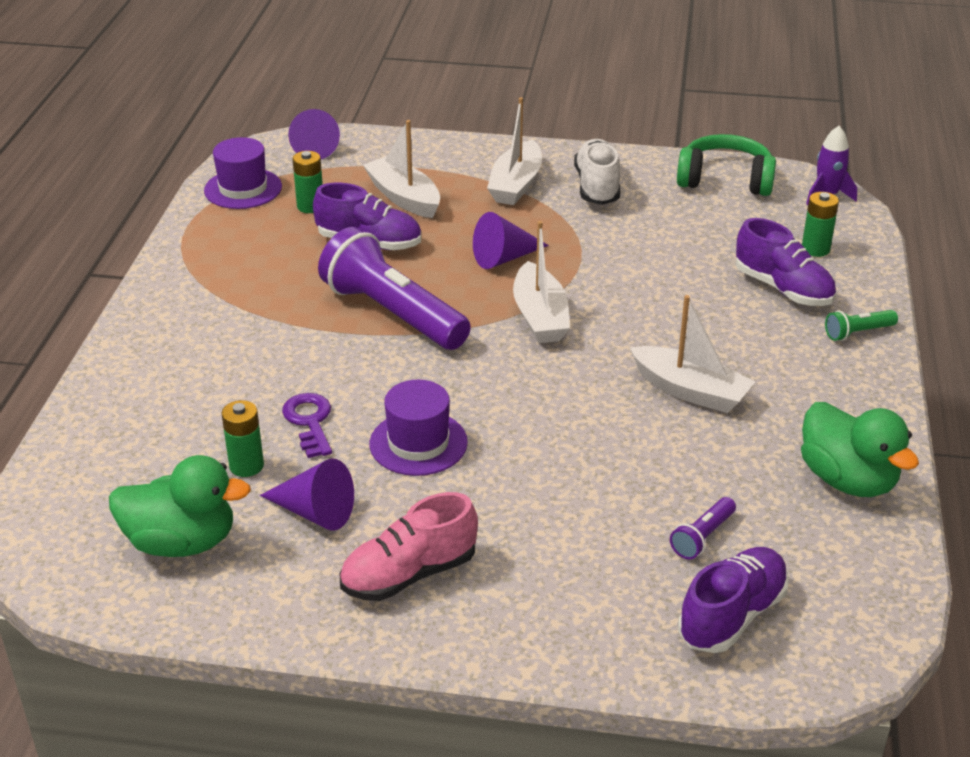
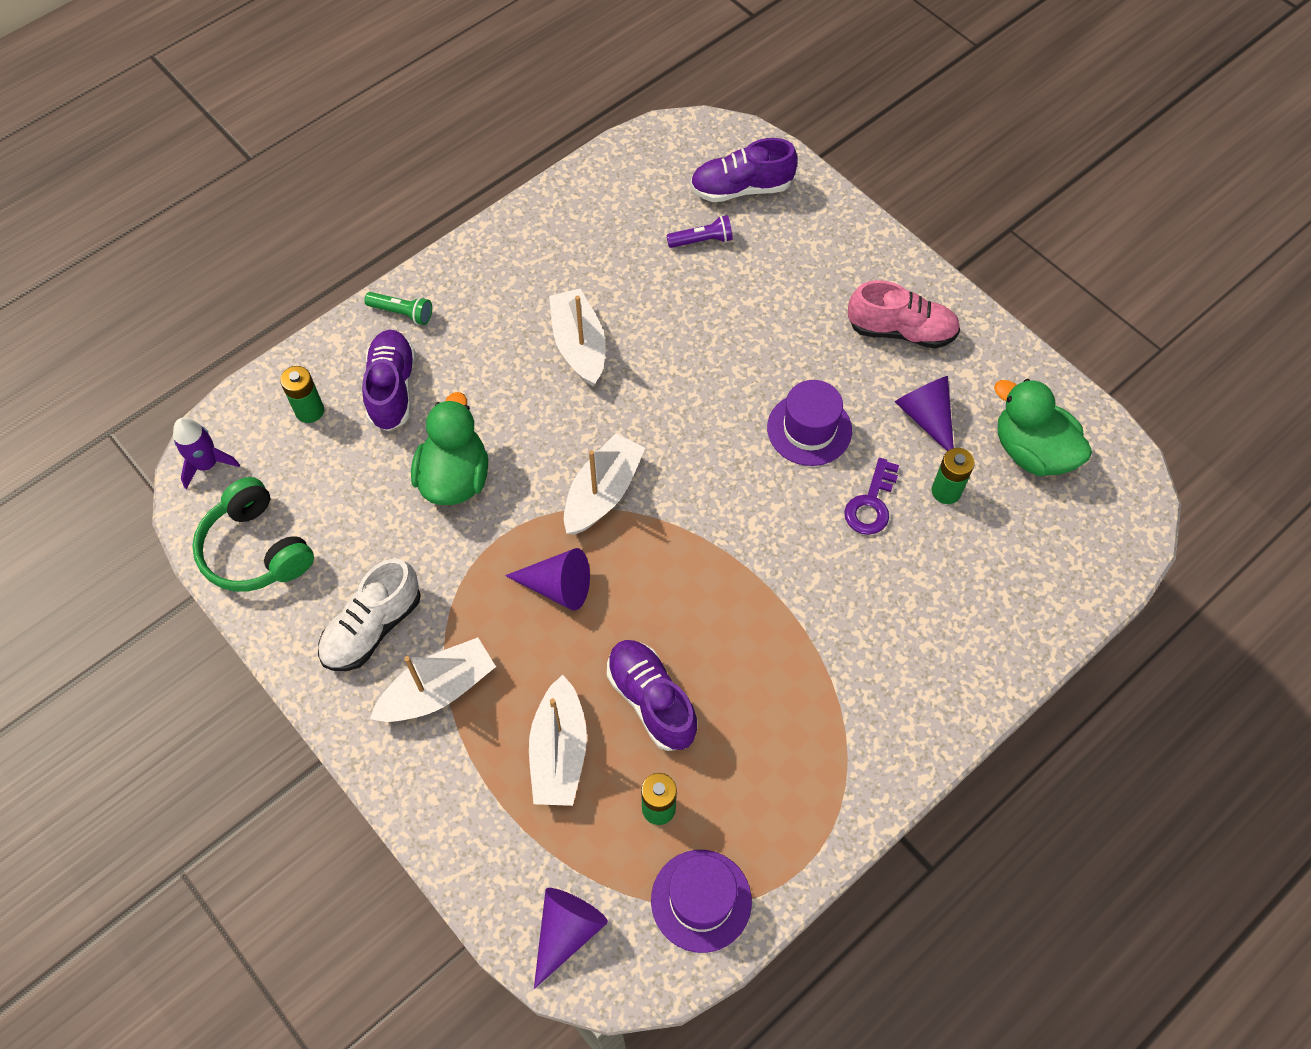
camera: 140 degrees left, 25 degrees up
(393, 313) = (713, 582): purple flashlight -> none
(847, 480) = (570, 218): green duck -> green duck (455, 477)

